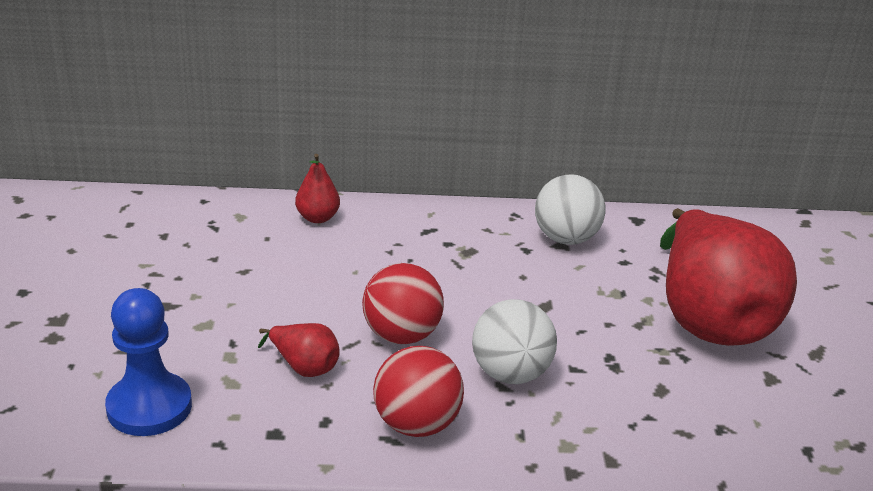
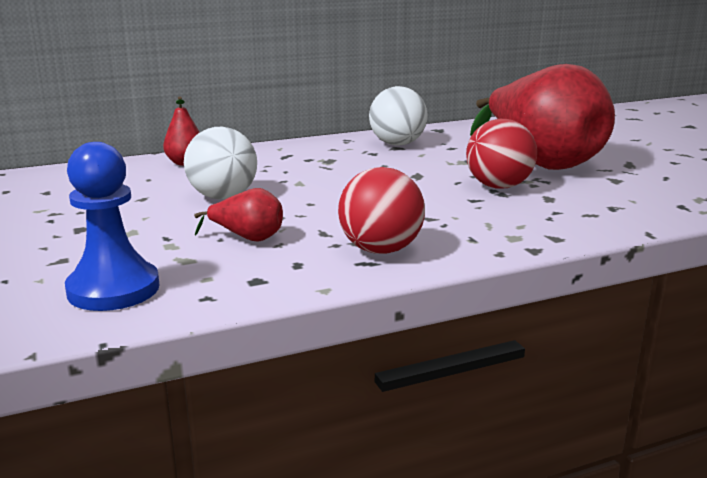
camera: 20 degrees left, 10 degrees down
(401, 335) = (318, 207): red ball -> red ball (498, 186)
(510, 374) = (428, 210): white ball -> white ball (223, 197)

